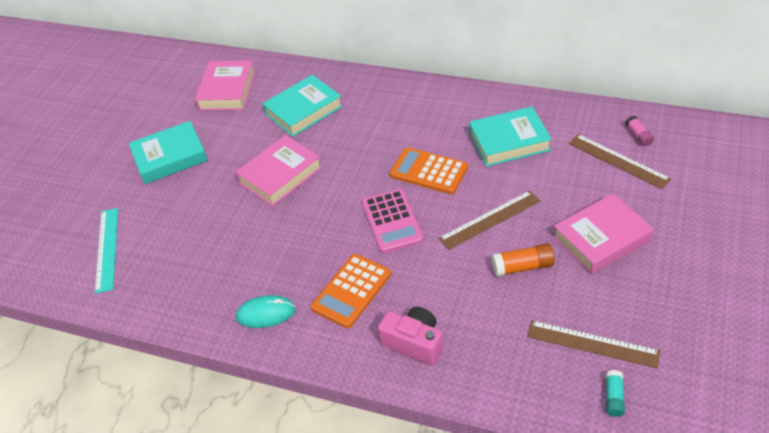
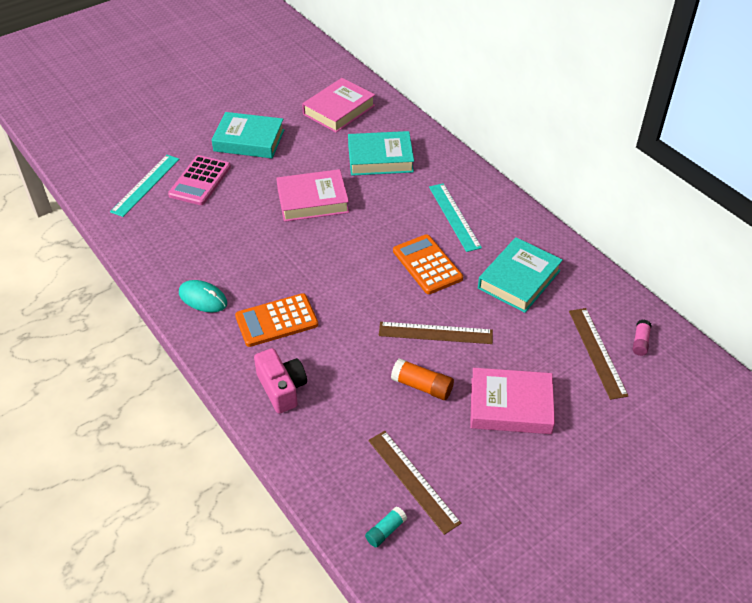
camera: 30 degrees right, 0 degrees up
(392, 221) = (358, 287): pink calculator -> pink calculator (200, 181)
(411, 122) = (454, 216): none -> turquoise ruler
(509, 141) = (519, 279): turquoise book -> turquoise book turned 75 degrees counterclockwise

